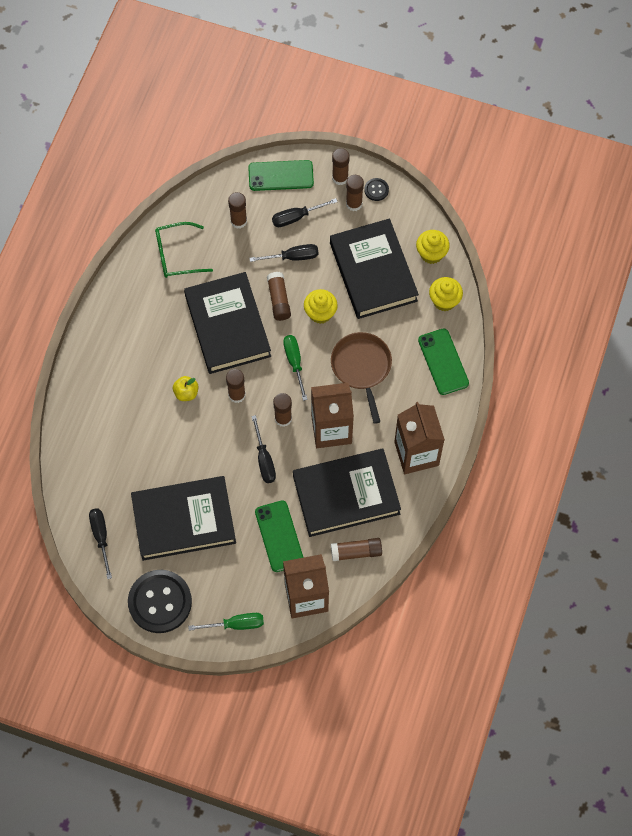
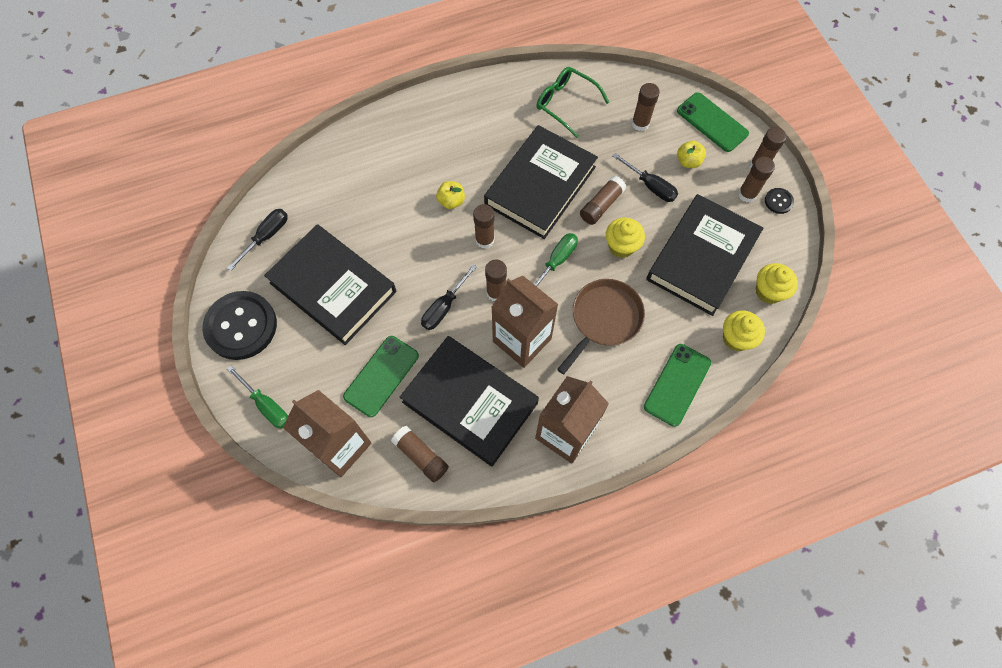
camera: 50 degrees right, 0 degrees up
(296, 217) = (688, 161): black screwdriver -> yellow apple

